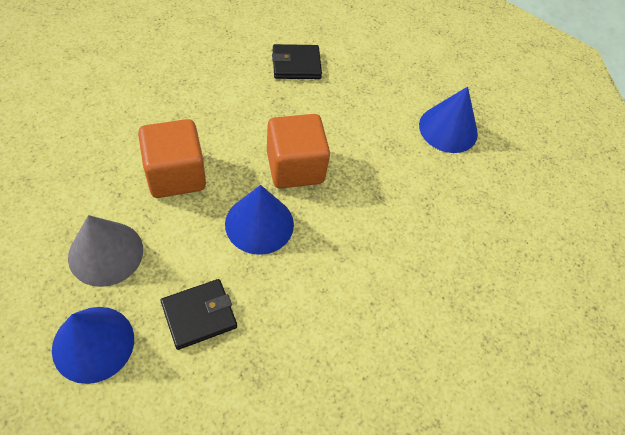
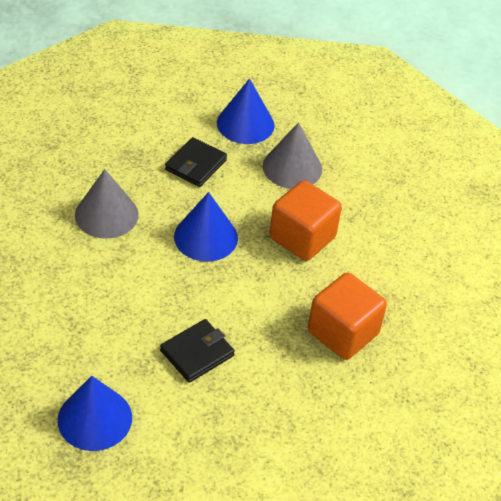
camera: 150 degrees right, 10 degrees down
(295, 167) = (215, 295): orange cube -> orange cube (343, 333)
(296, 64) = (303, 401): black wallet -> black wallet (197, 353)
(335, 303) = (106, 214): none -> grey cone

